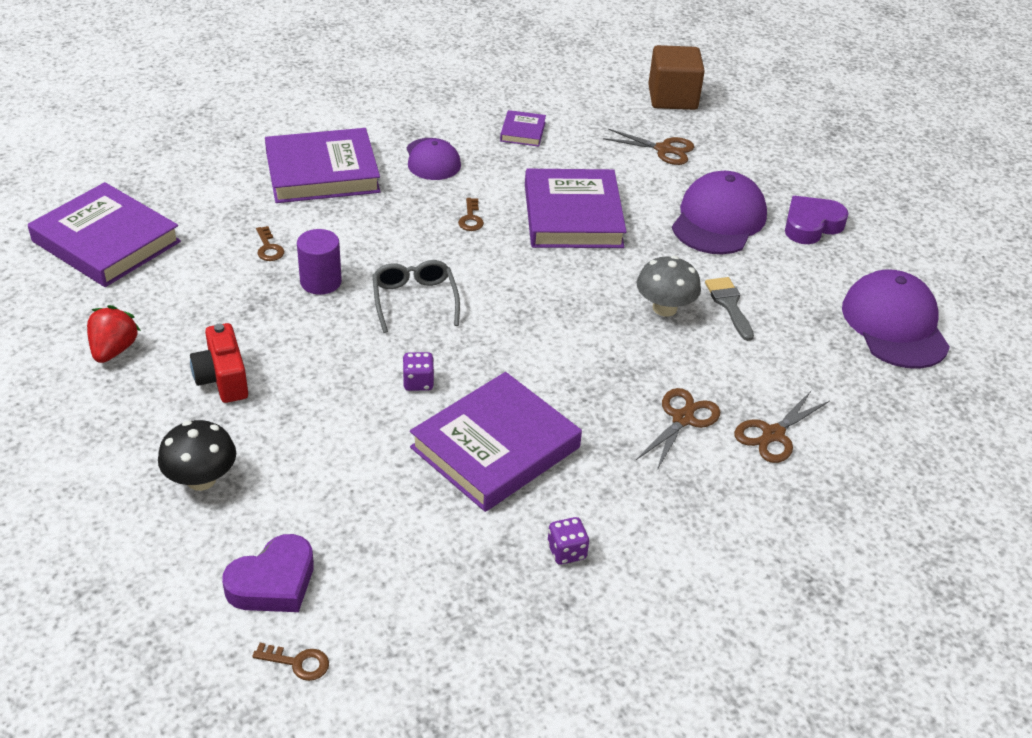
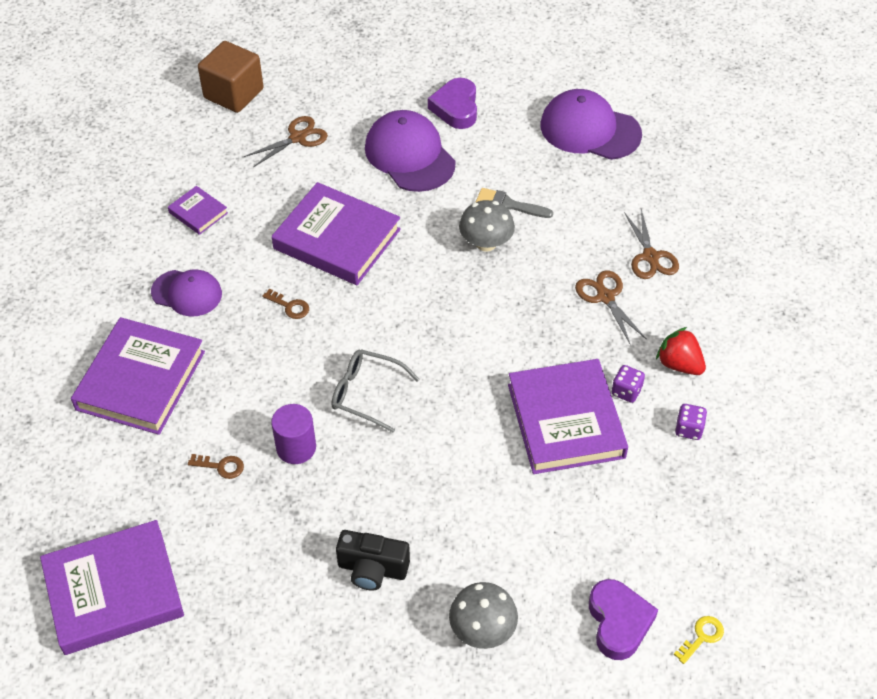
camera: 55 degrees left, 10 degrees up
(114, 350) = (279, 638): red strawberry -> red strawberry (679, 364)
(201, 479) = (482, 629): black mushroom -> grey mushroom
(222, 379) = (372, 569): red camera -> black camera
(298, 663) = (702, 637): brown key -> yellow key
(418, 382) = (465, 436): purple dice -> purple dice (626, 391)

